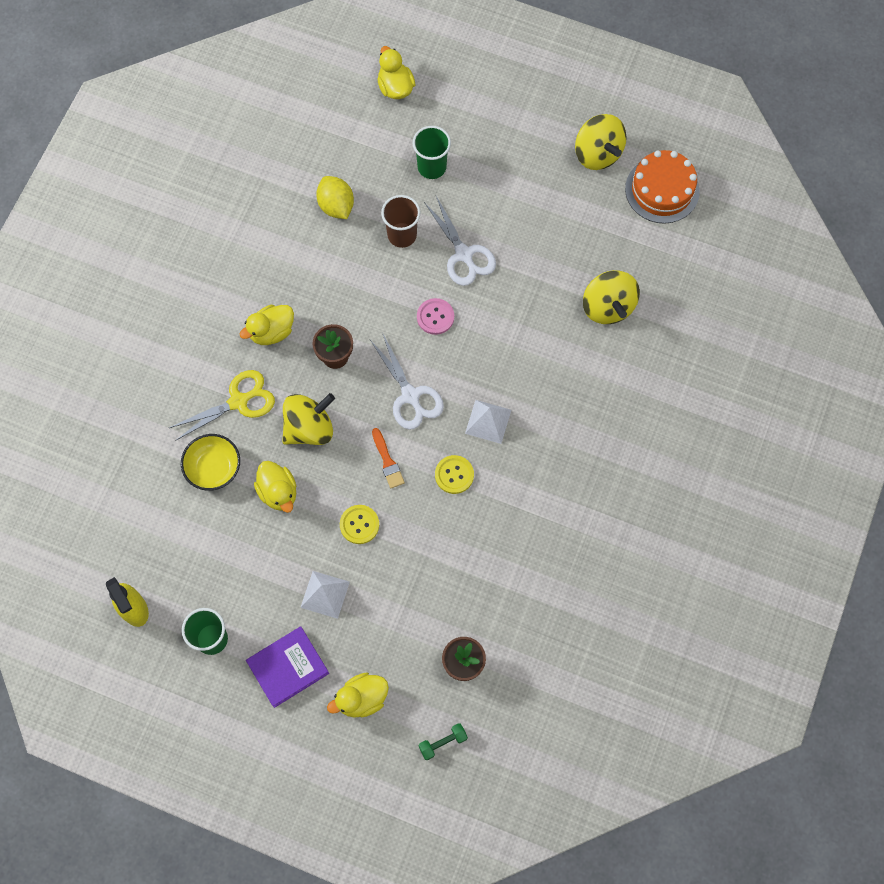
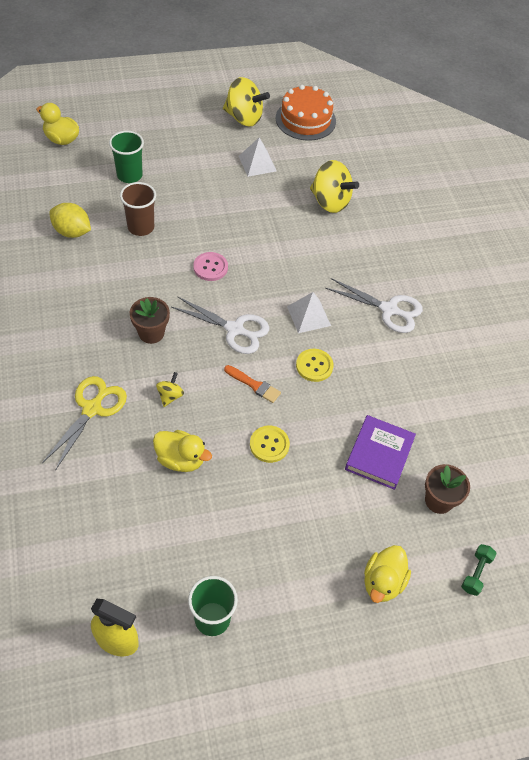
camera: 40 degrees left, 15 degrees down
(213, 468) = (107, 473): yellow bowl -> none
(271, 332) = (83, 342): yellow duck -> none
(288, 667) = (300, 598): purple book -> purple book (379, 454)
(309, 428) = (170, 396): yellow spinning top -> yellow spinning top, size x0.48
(325, 594) = (284, 516): white pyramid -> white pyramid (257, 163)
(463, 254) = (199, 218): white scissors -> white scissors (389, 309)

